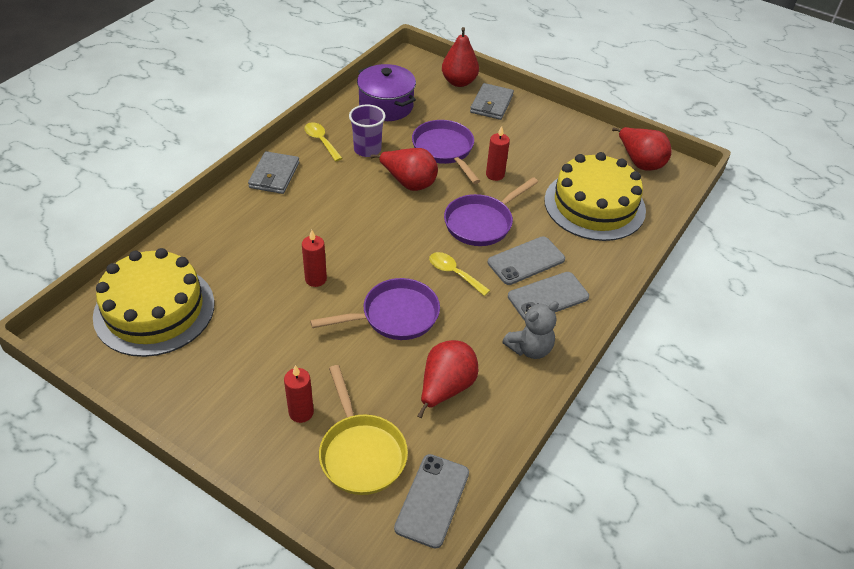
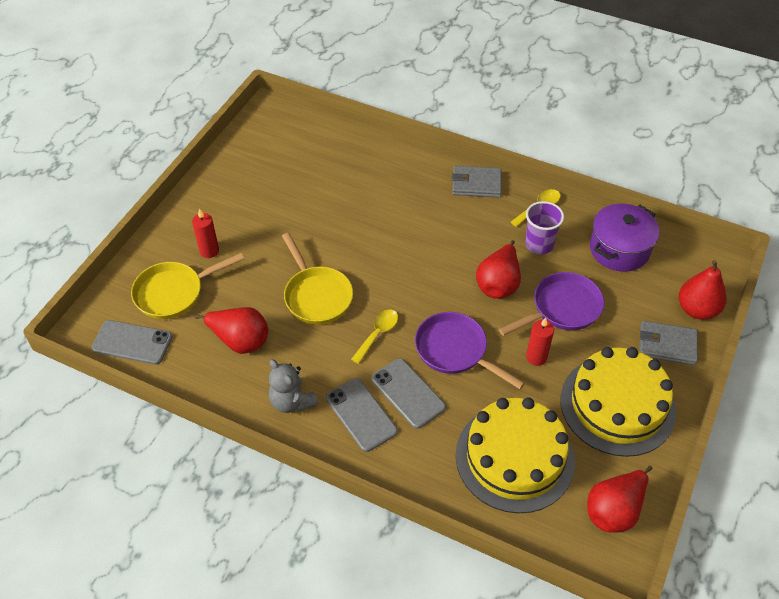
camera: 85 degrees right, 5 degrees up
(154, 309) = (300, 148): yellow cake -> yellow cake (617, 405)
(315, 279) = (350, 235): red candle -> none
(395, 316) = (316, 296): purple pan -> yellow pan

